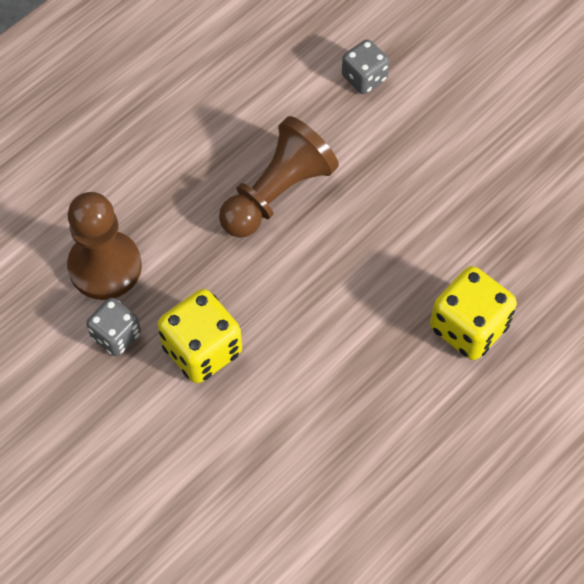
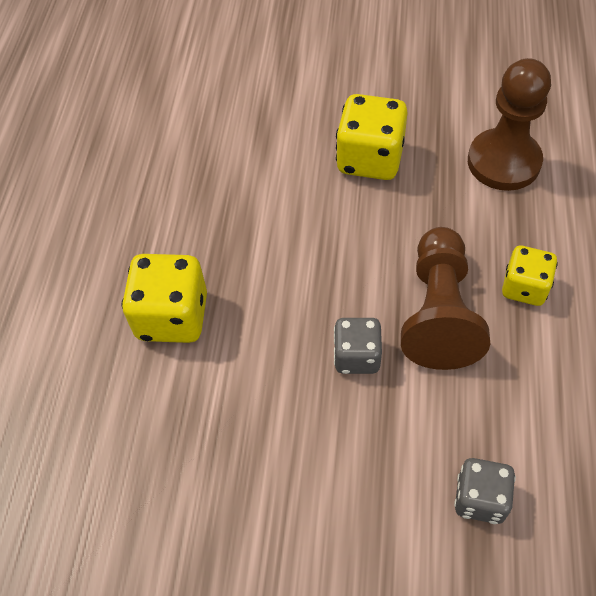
camera: 145 degrees right, 5 degrees down
(116, 335) = (440, 127): grey dice -> grey dice (357, 356)
(202, 167) = (524, 287): none -> yellow dice

